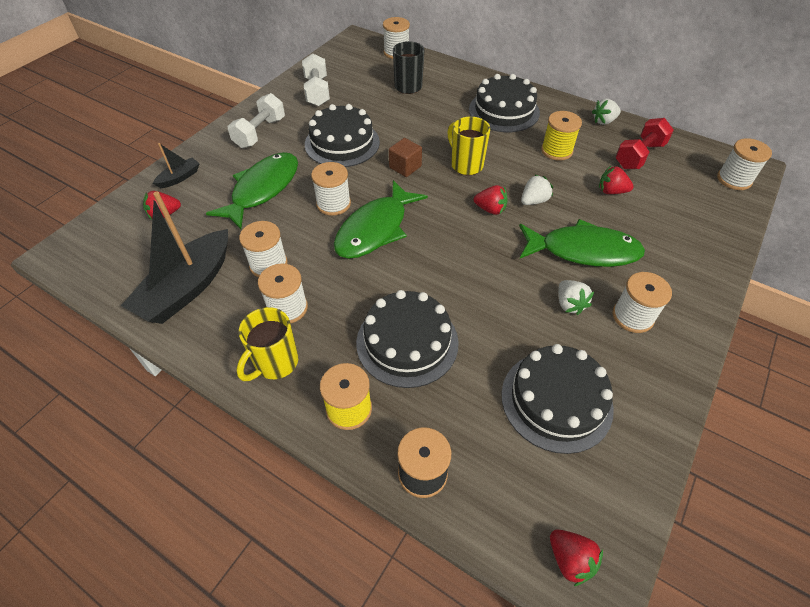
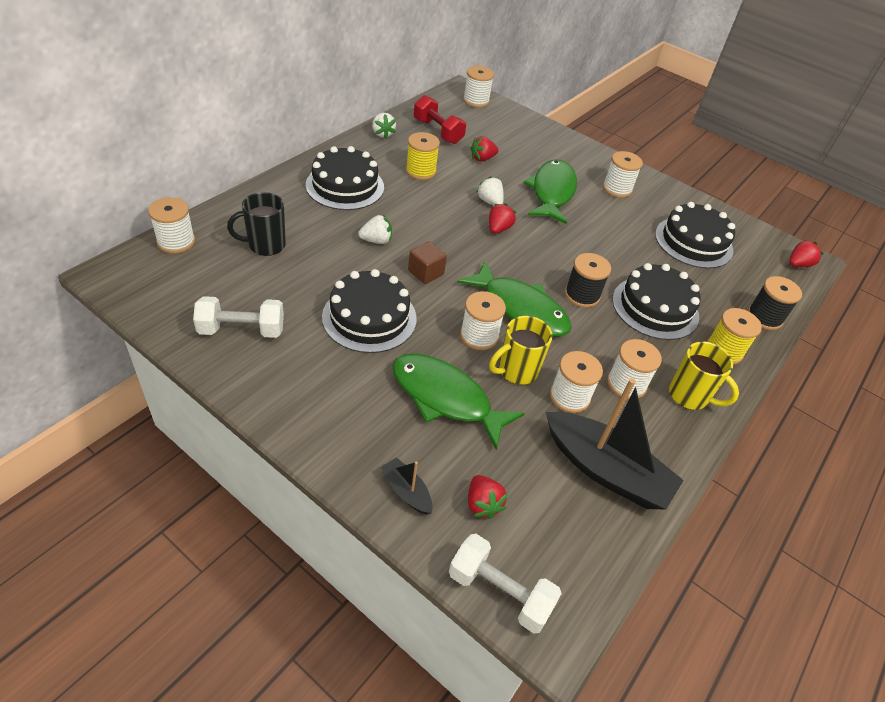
camera: 90 degrees left, 5 degrees down
(260, 133) = (323, 397): white dumbbell -> white dumbbell (499, 592)
(408, 275) = (582, 295): none -> black spool
(466, 165) = (430, 230): yellow mug -> yellow mug (516, 371)
(569, 304) = (608, 214): white strawberry -> white strawberry (376, 240)
(611, 191) = (482, 159): red strawberry -> red strawberry turned 45 degrees clockwise

